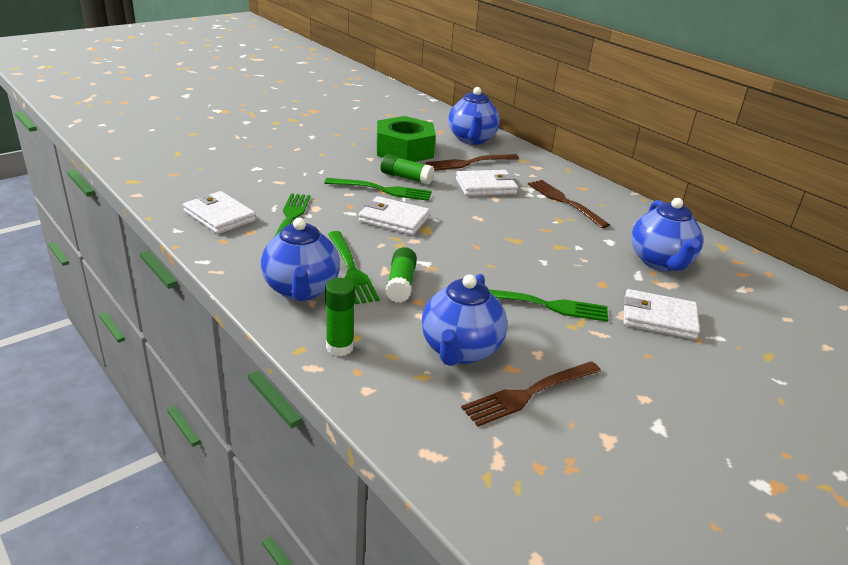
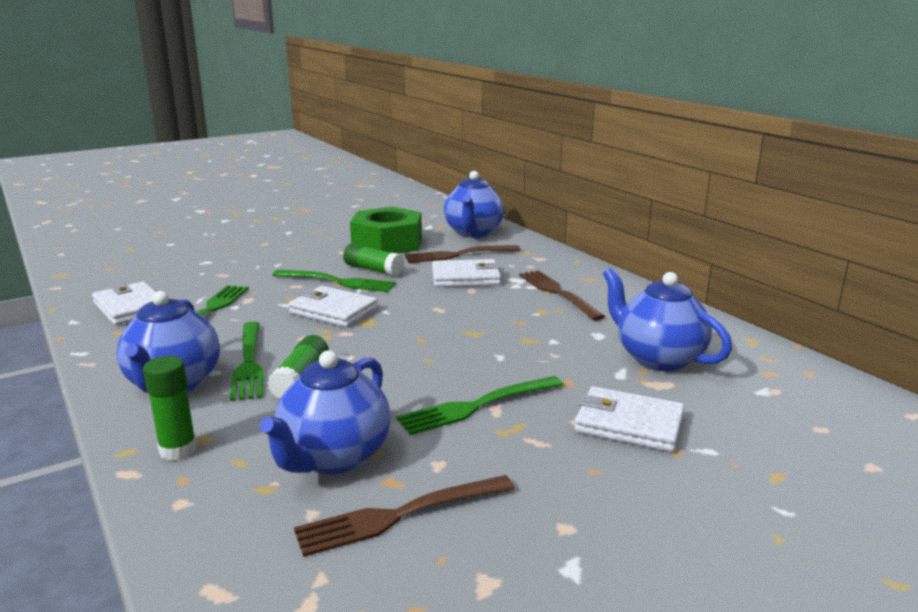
camera: 10 degrees right, 10 degrees down
(545, 305) = (477, 406): green fork -> green fork turned 135 degrees clockwise
(660, 262) = (658, 358): blue teapot -> blue teapot turned 135 degrees clockwise

